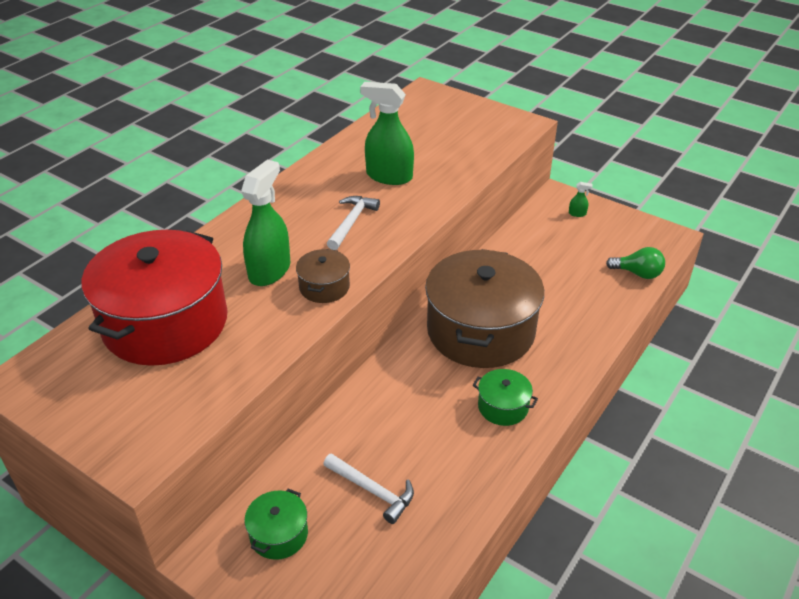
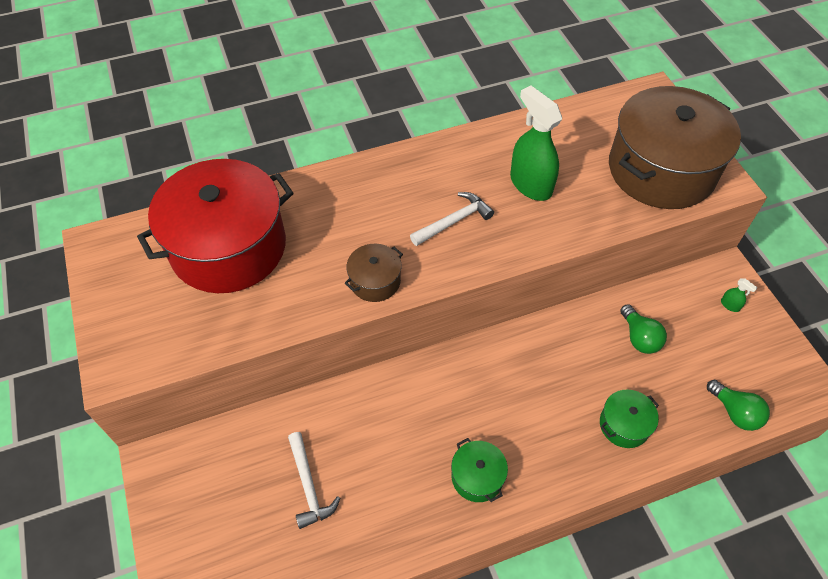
camera: 35 degrees right, 15 degrees up
(270, 270) = (345, 238): green spray bottle -> none
(279, 534) = (214, 476): green pot -> green pot (624, 425)
(480, 331) = (521, 385): brown pot -> brown pot (661, 169)
(536, 260) = (639, 338): none -> green light bulb

